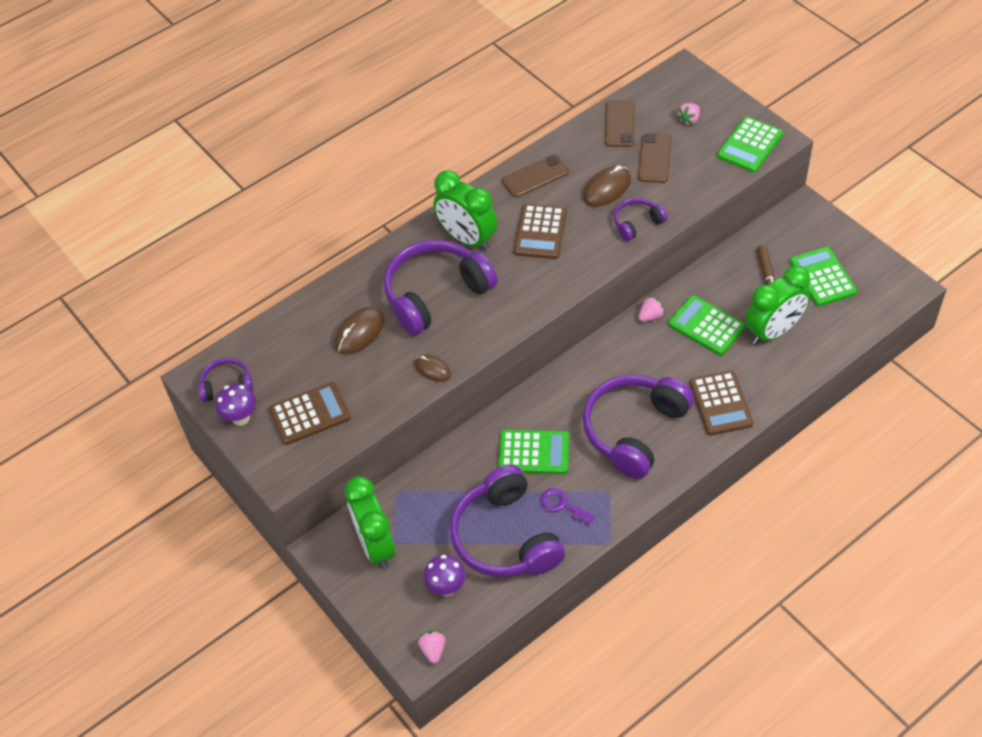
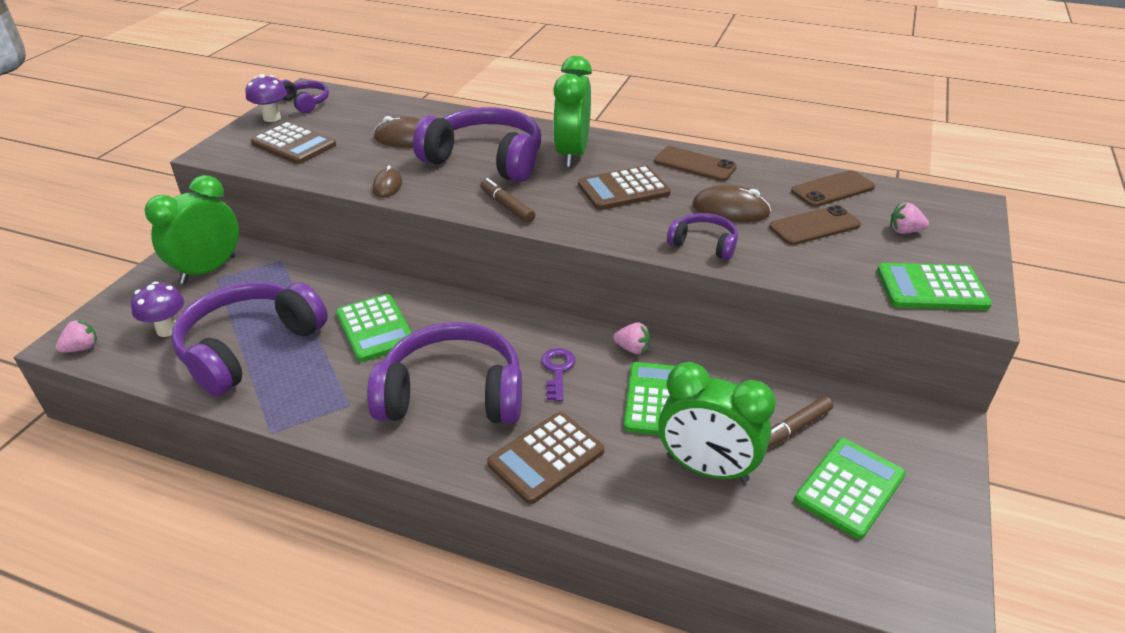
camera: 55 degrees right, 15 degrees down
(516, 307) = (507, 206): none -> brown marker
(562, 505) = (311, 374): purple key -> purple key (557, 370)

